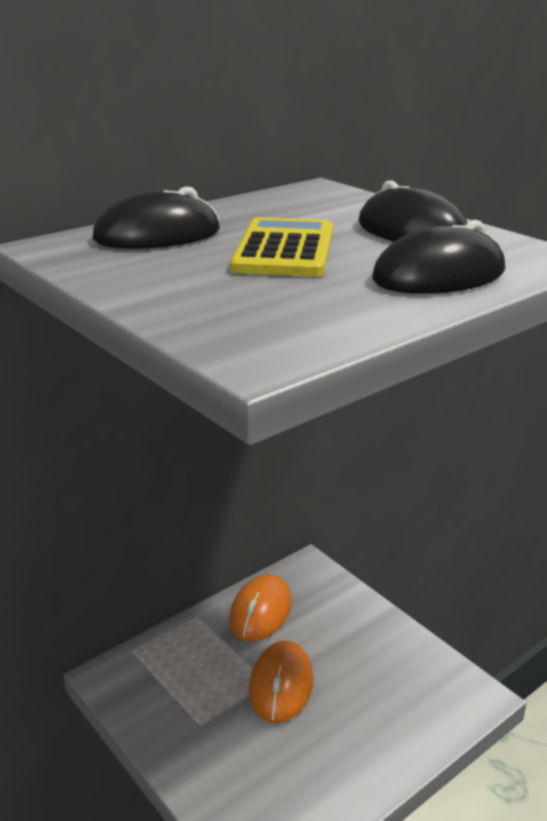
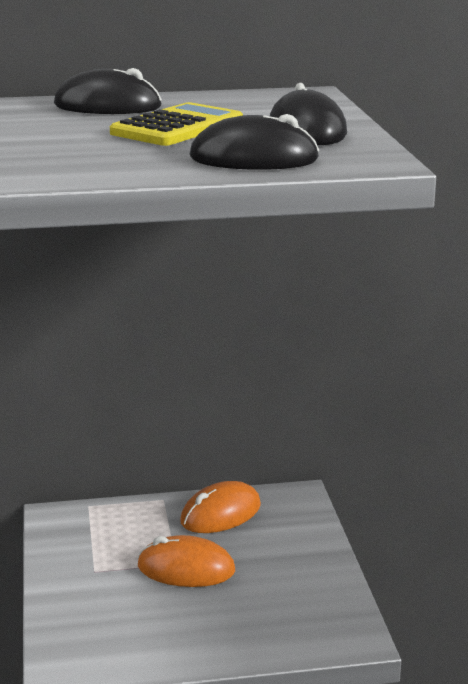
camera: 30 degrees right, 5 degrees down
(281, 685) = (186, 568): orange mouse -> orange mouse turned 60 degrees clockwise

